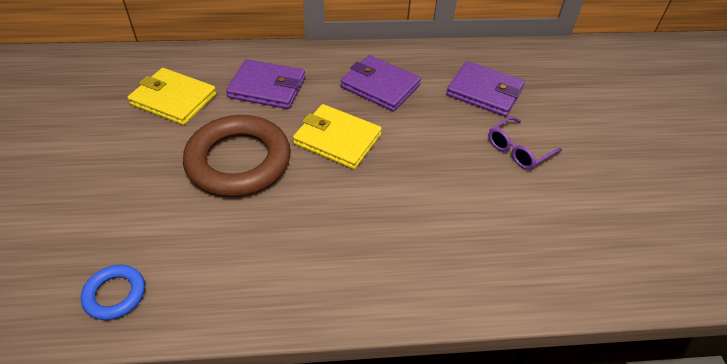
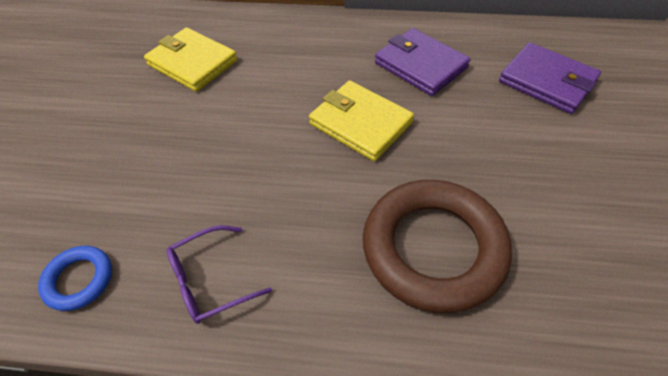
camera: 15 degrees right, 5 degrees up
(239, 161) = (245, 138): brown ring -> brown ring (433, 248)
(267, 87) = (293, 57): purple wallet -> none
(518, 150) = (583, 158): purple glasses -> purple glasses (210, 281)

